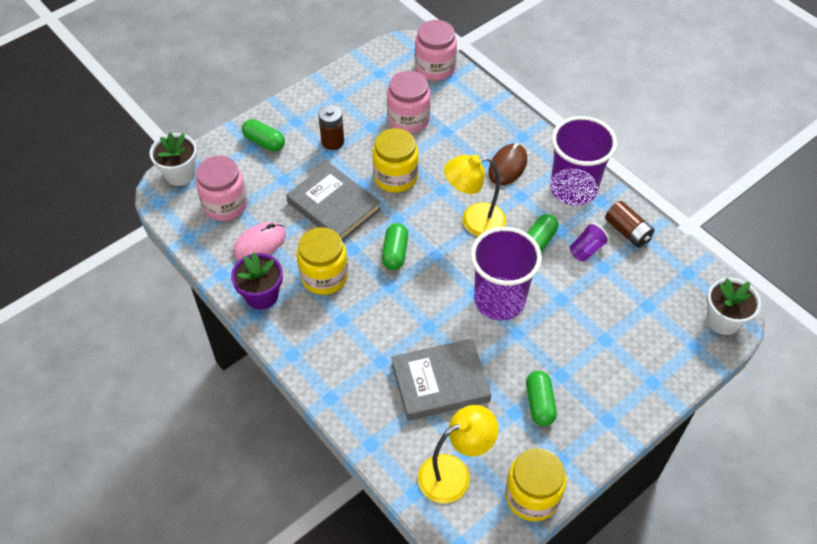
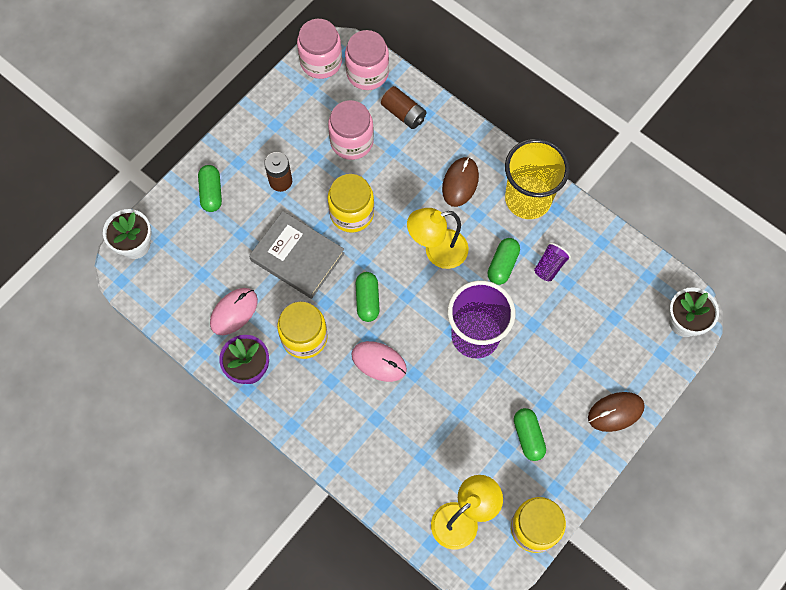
camera: 10 degrees left, 15 degrees up
(225, 204) = (189, 273): pink jar -> pink jar (321, 61)
(264, 142) = (211, 192): green capsule -> green capsule turned 60 degrees clockwise
(395, 309) = (379, 362): none -> pink mouse
(440, 382) = (434, 431): grey book -> none
(573, 189) = (528, 199): purple cup -> yellow cup
(627, 231) = (586, 239): brown battery -> brown battery (403, 113)
(638, 394) = (615, 412): none -> brown mouse

